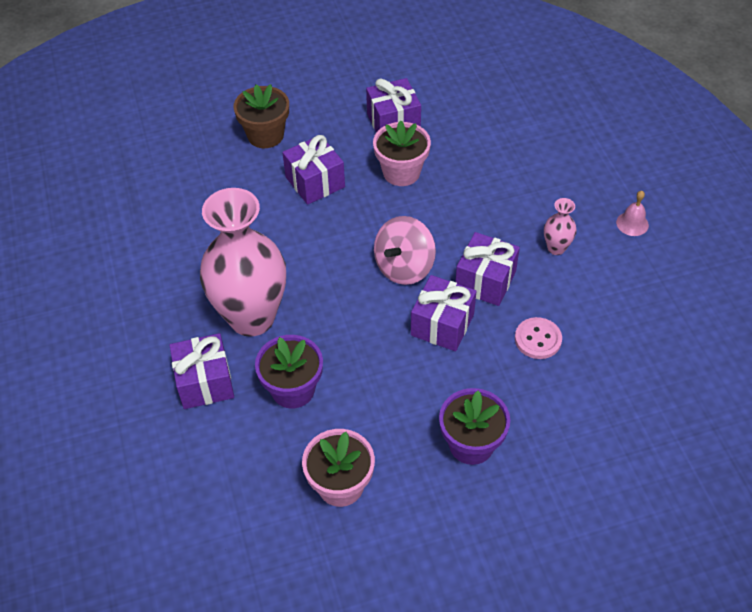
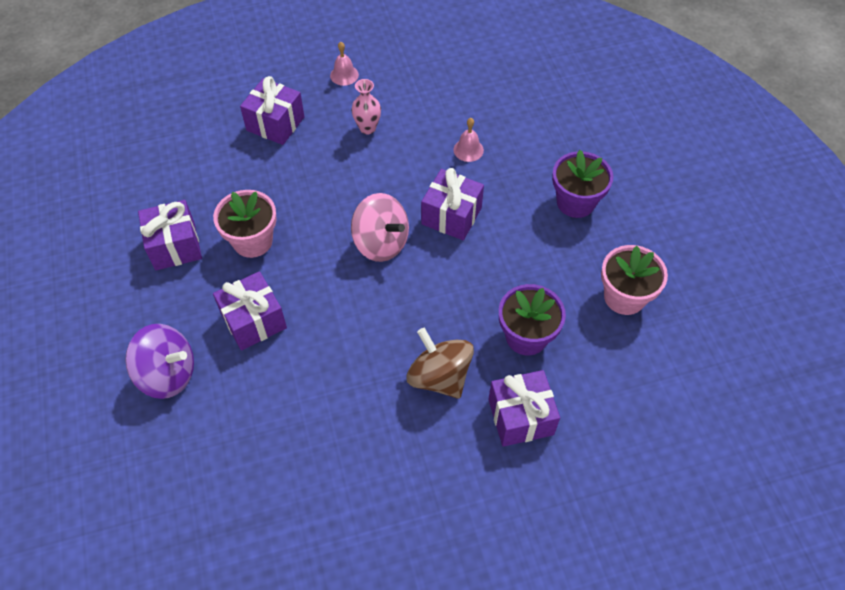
camera: 90 degrees left, 5 degrees up
(252, 318) = (439, 376): pink vase -> brown spinning top
(265, 135) = (168, 374): brown flower pot -> purple spinning top
(485, 281) = (402, 181): purple gift -> purple gift (275, 124)
(538, 339) = (468, 150): pink button -> pink bell

